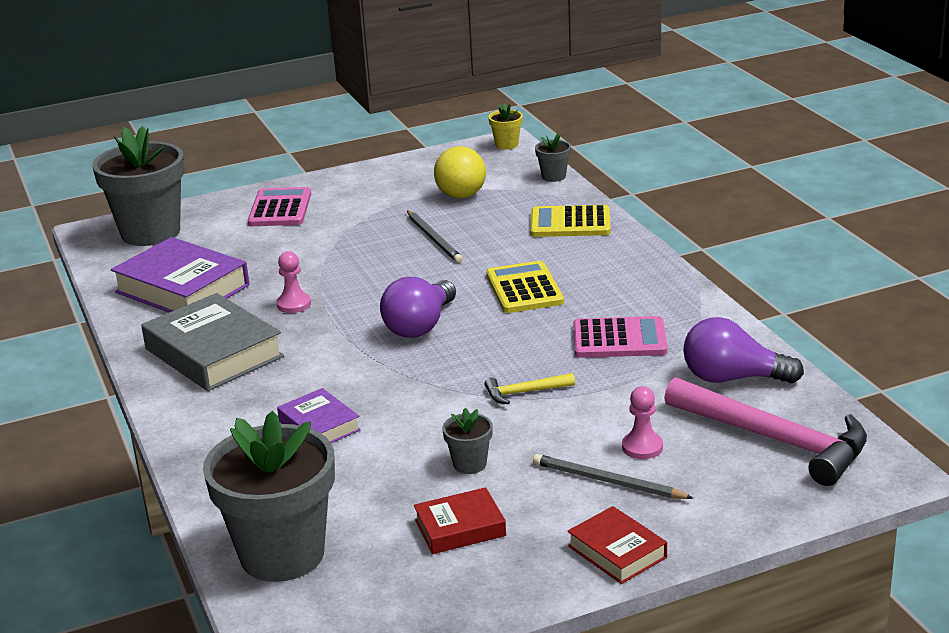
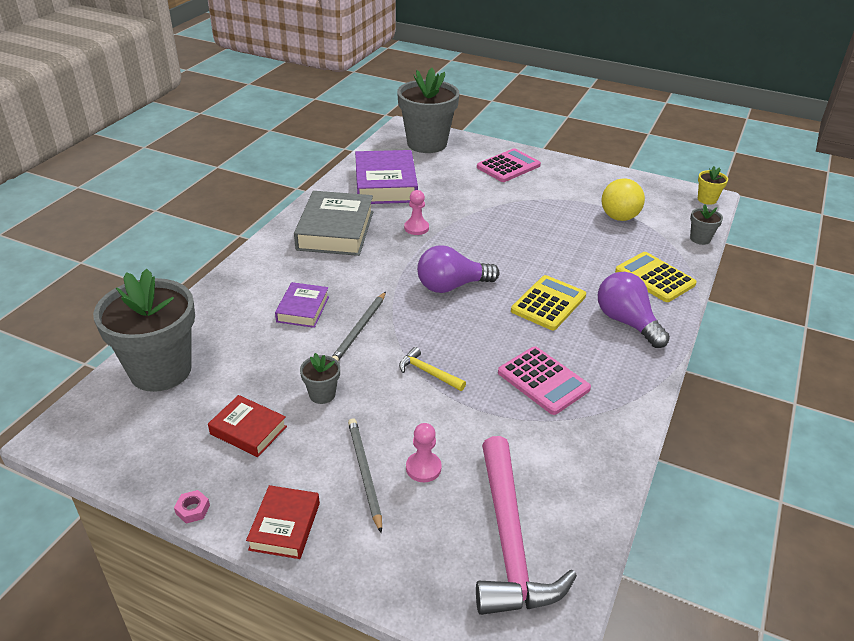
camera: 45 degrees right, 10 degrees up
(434, 239) = (555, 236): grey pencil -> grey pencil (359, 329)
(527, 600) = (193, 509): none -> pink nut
(732, 378) = (564, 469): purple light bulb -> purple light bulb (627, 322)

